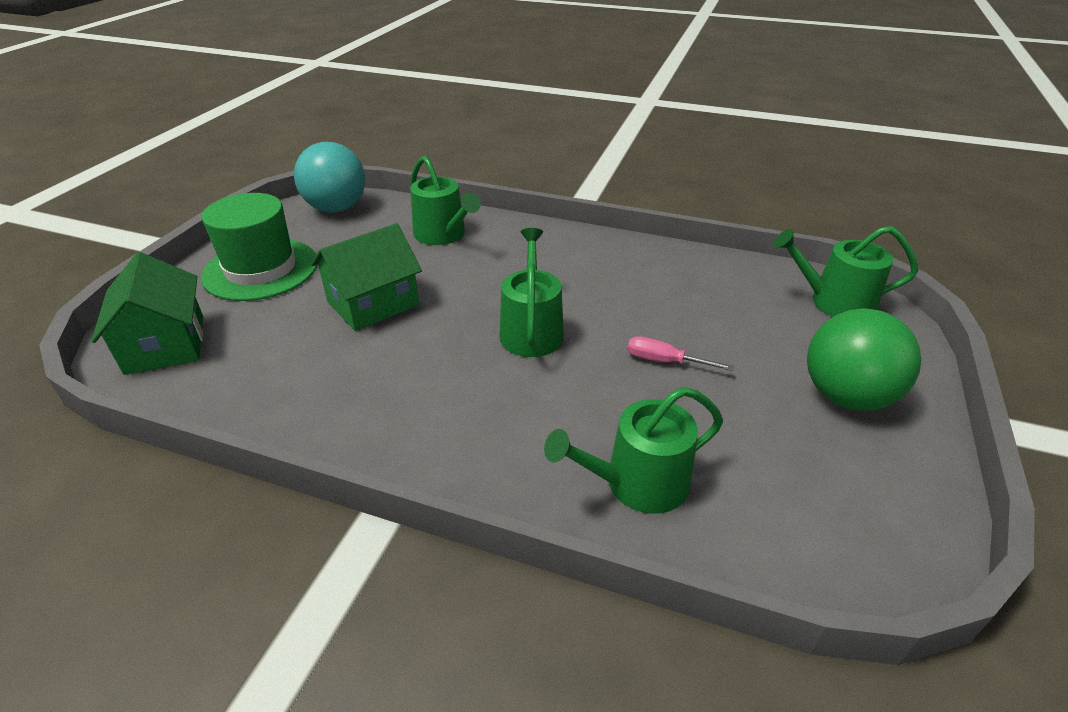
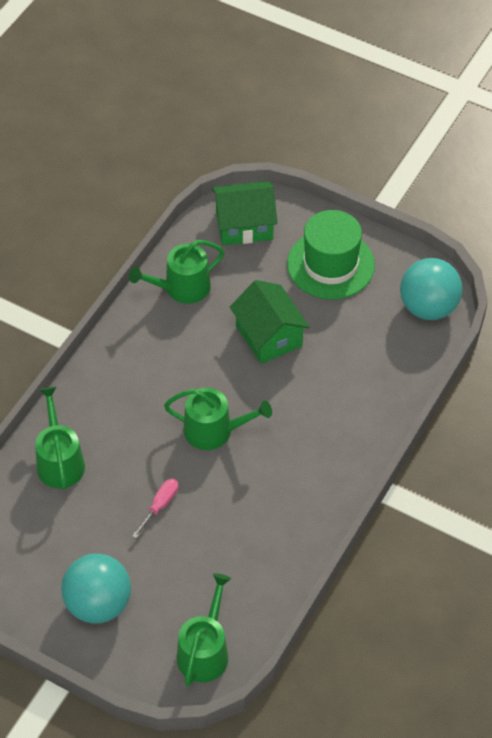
camera: 100 degrees right, 15 degrees up
(443, 235) = (365, 385): green watering can -> green watering can (182, 288)
(846, 396) = (98, 604): green ball -> turquoise ball

